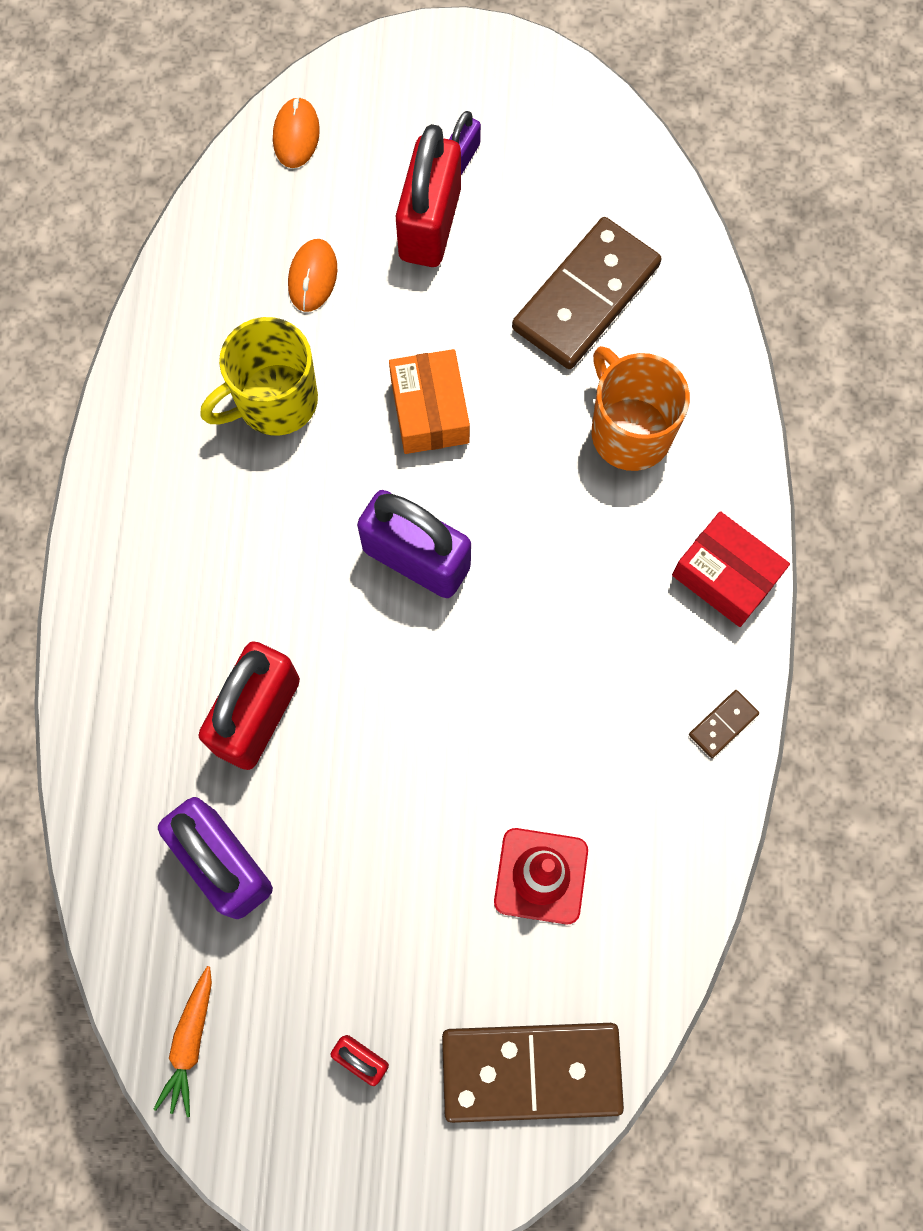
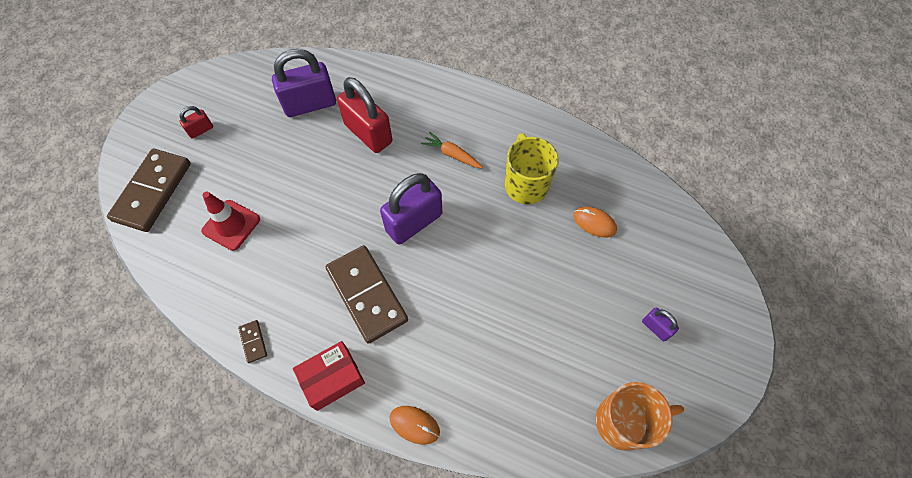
camera: 110 degrees right, 10 degrees down
(190, 1042) = (246, 75): orange carrot -> orange carrot (452, 154)
(296, 135) = (690, 241): orange mouse -> orange mouse (414, 425)
(430, 224) = (612, 294): red padlock -> none
(430, 411) = (494, 255): orange box -> none
(585, 297) = (538, 367): brown domino -> brown domino (367, 294)
(629, 431) = (442, 358): orange mug -> orange mug (623, 422)

